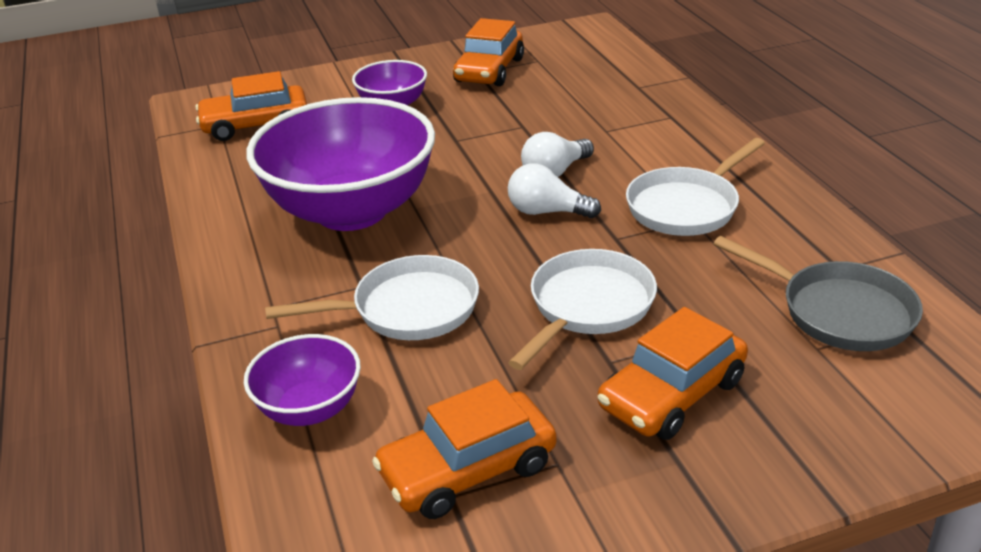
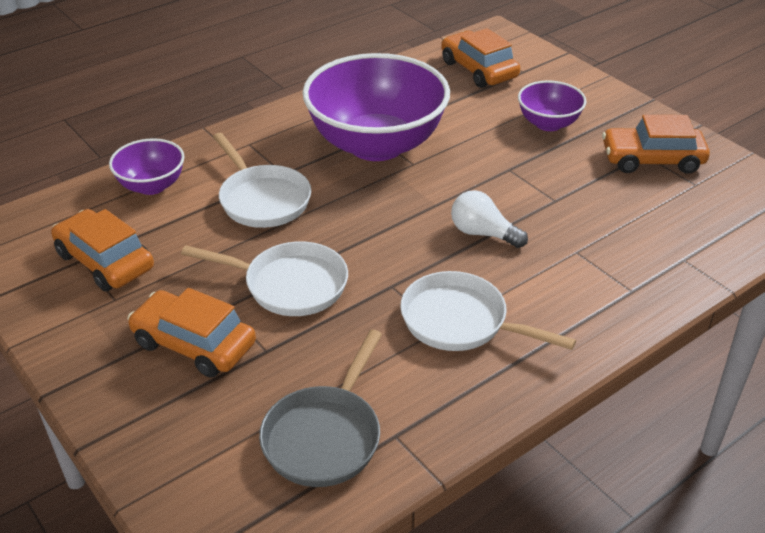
camera: 70 degrees right, 5 degrees up
(547, 212) = (416, 240): white light bulb -> none

